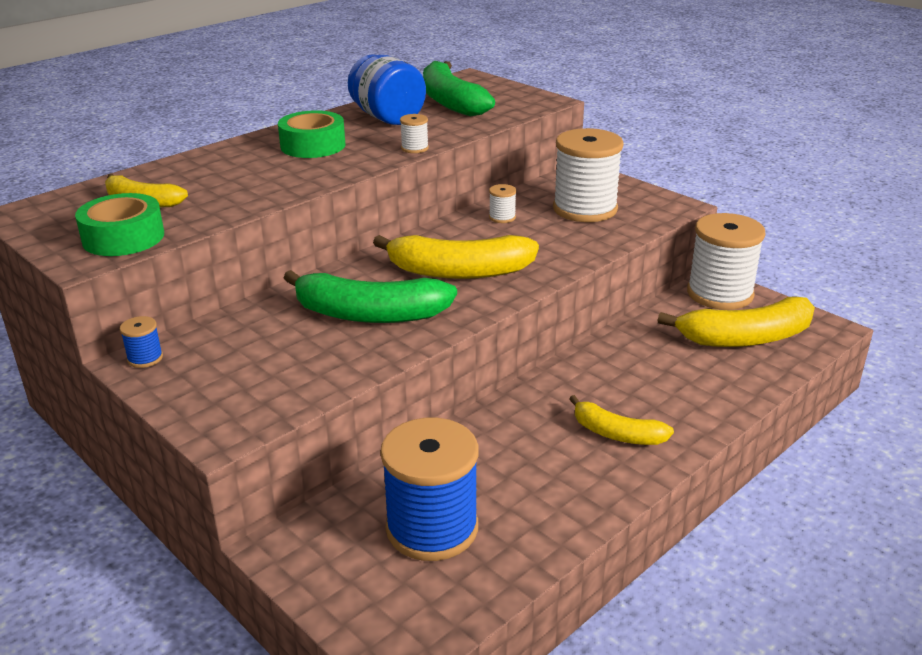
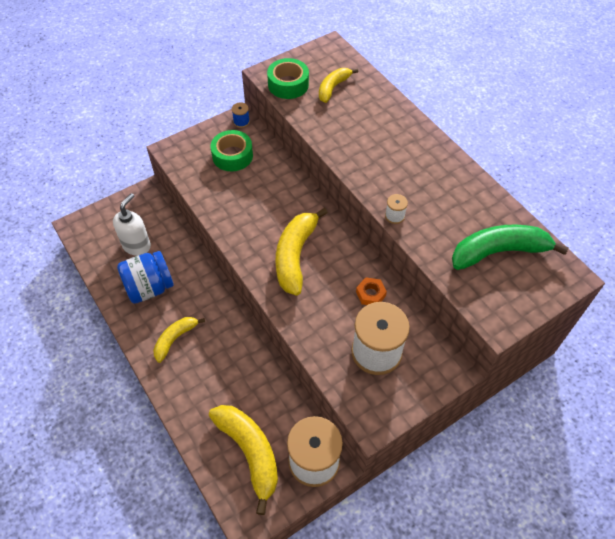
camera: 100 degrees right, 25 degrees up
(313, 145) = (409, 162): green tape -> green tape (232, 156)
(369, 314) = (256, 207): green banana -> none
(387, 118) = (462, 207): blue jar -> blue jar (149, 288)
(432, 528) = (137, 245): blue spool -> white soap dispenser
(502, 217) = (370, 294): white spool -> orange nut
(745, 338) = (250, 453): yellow banana -> yellow banana turned 150 degrees clockwise

